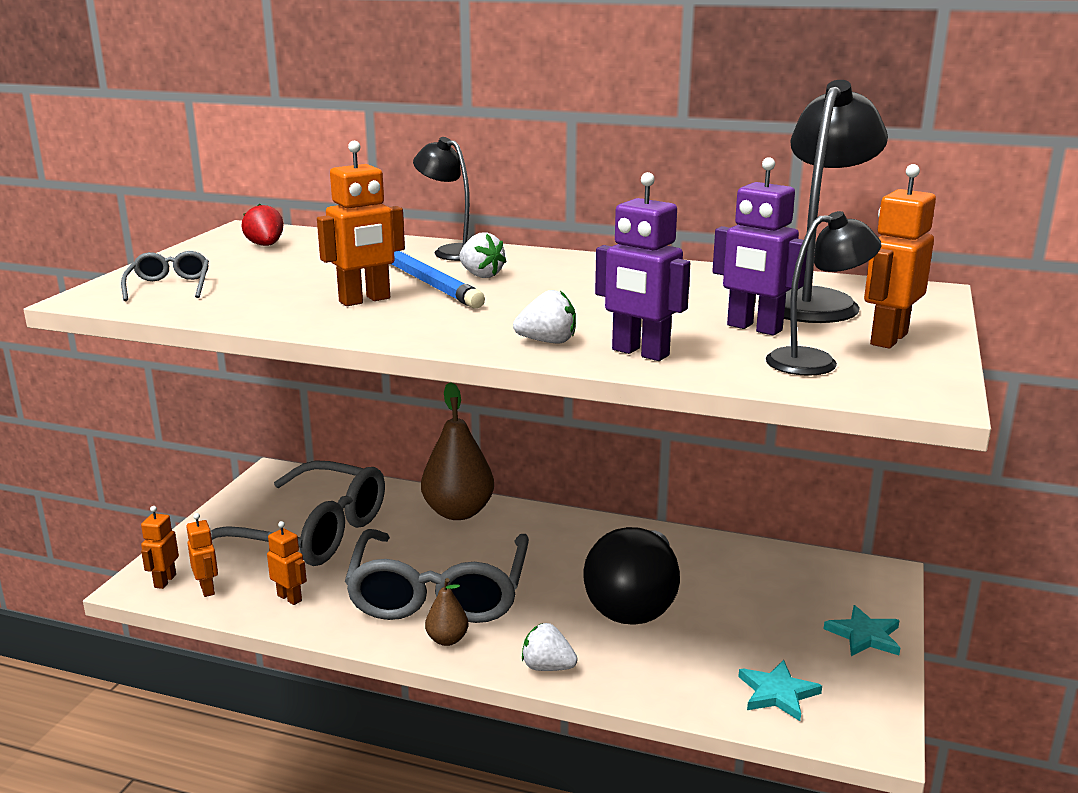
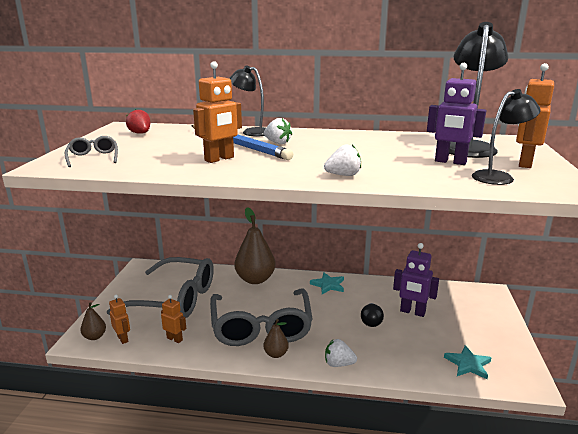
camera: 10 degrees left, 0 degrees up
(165, 581) = (95, 336): orange robot -> brown pear
(634, 603) = (371, 321): black light bulb -> black light bulb, size x0.43
(640, 353) = (400, 178): purple robot -> purple robot (412, 312)
(864, 635) = (497, 326): turquoise star -> turquoise star (328, 285)

